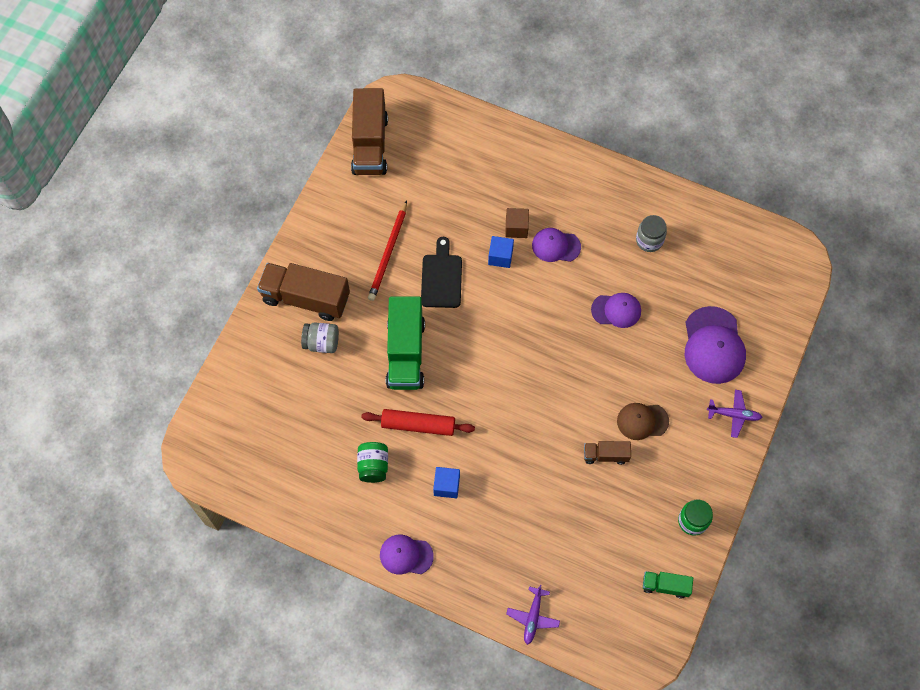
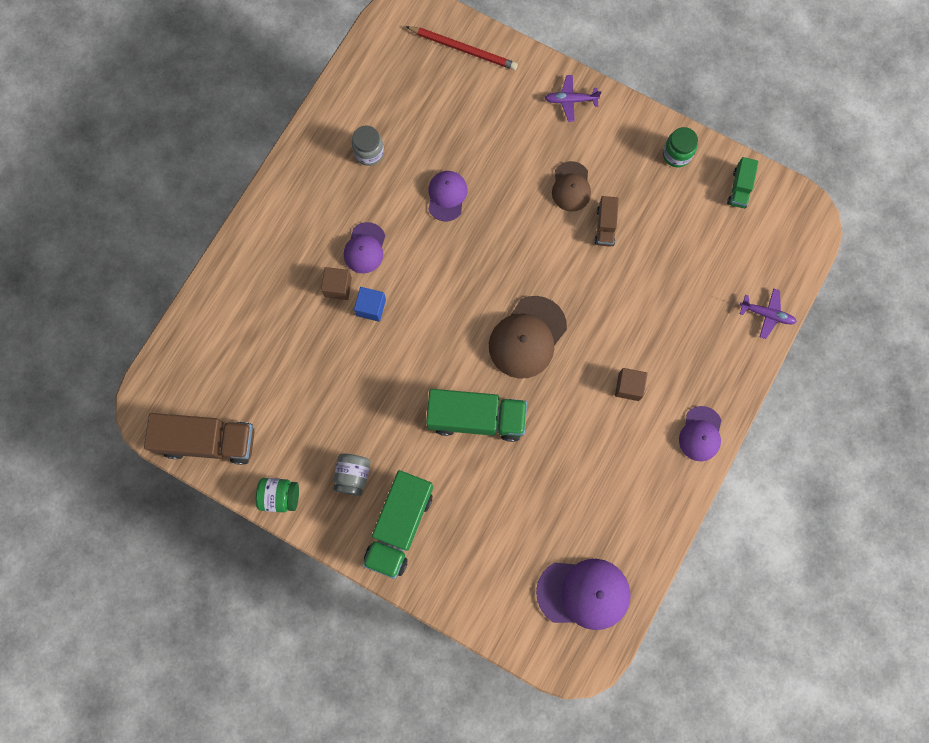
camera: 85 degrees left, 10 degrees up
(306, 298) = (399, 526): brown truck -> green truck
(321, 343) = (456, 510): grey jar -> grey jar (353, 476)
(373, 466) = (603, 461): green jar -> green jar (280, 496)
(388, 253) = (353, 429): red pencil -> red pencil (463, 49)
(418, 425) = (560, 411): red rolling pin -> none
(441, 278) = (390, 373): black cutting board -> none
(446, 485) = (628, 387): blue cube -> brown cube
(486, 391) = (527, 337): none -> brown cap
(713, 345) = (494, 108): purple cap -> purple cap (584, 593)
(734, 415) = (570, 100): purple plane -> purple plane turned 105 degrees counterclockwise

